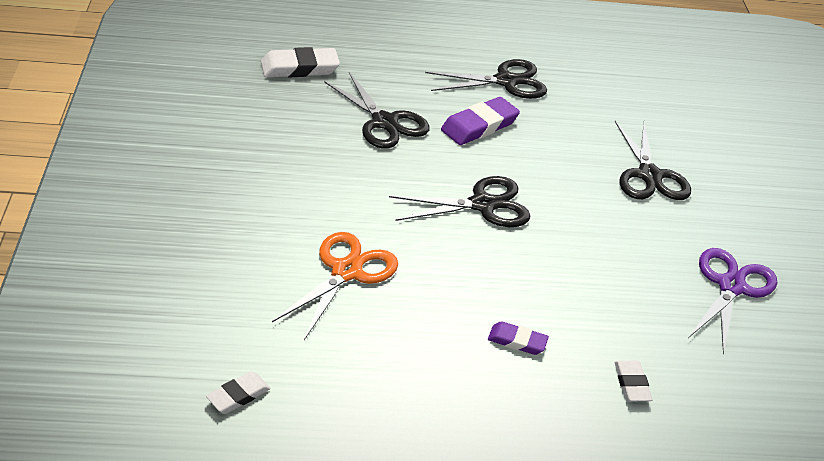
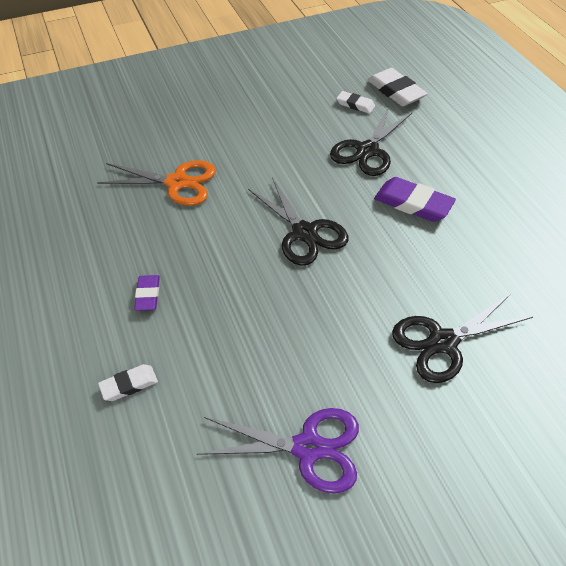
camera: 75 degrees right, 10 degrees up
(238, 395) = (38, 172): white eraser -> white eraser (355, 104)
(506, 81) = (499, 203): black scissors -> none

